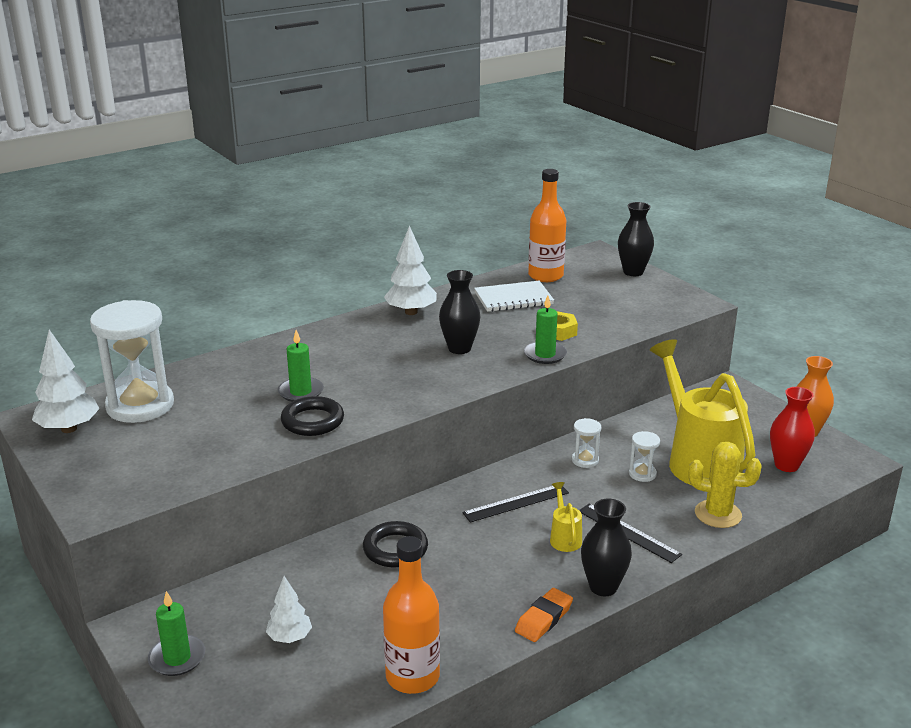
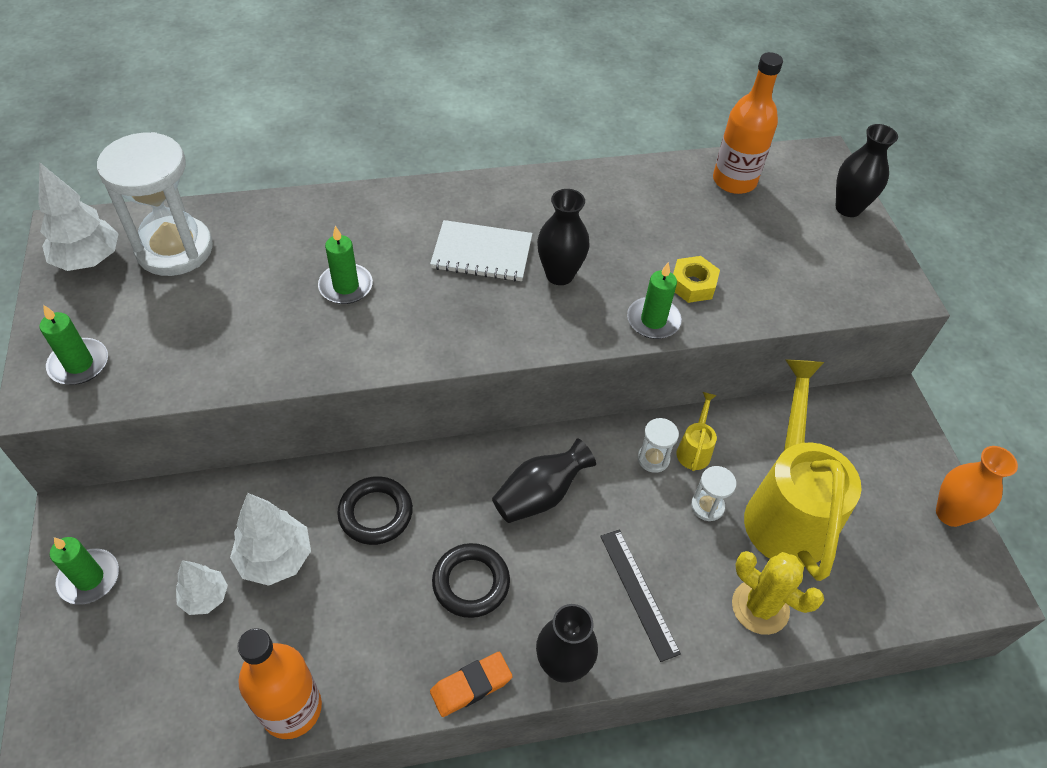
camera: 20 degrees right, 25 degrees up
(112, 485) = (79, 364): none -> green candle
(312, 421) = (331, 339): black ring -> black ring (471, 583)
(411, 312) = (540, 193): white tree -> white tree (275, 558)
(513, 298) = (672, 209): white notebook -> white notebook (482, 253)
(516, 503) = (539, 495): black ruler -> black vase
(564, 538) = (562, 571): yellow watering can -> yellow watering can (694, 449)
(786, 465) = (891, 560): red vase -> none

